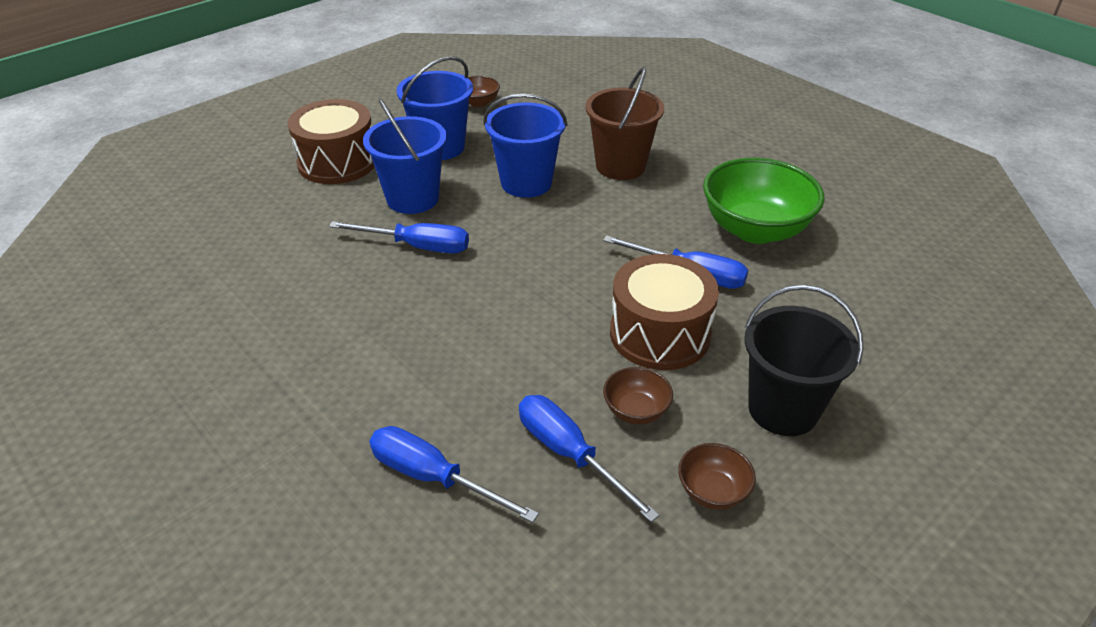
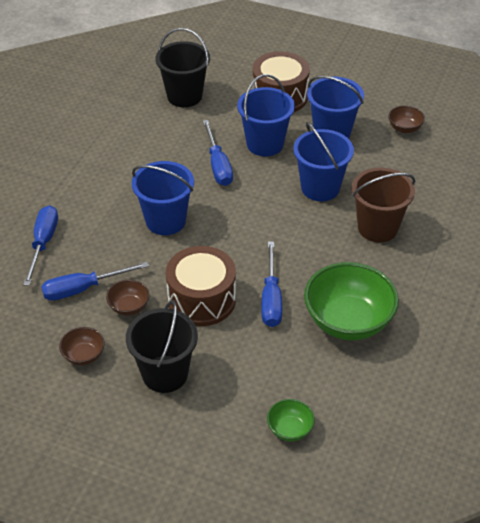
camera: 65 degrees right, 5 degrees up
(248, 235) = (184, 96): none -> black bucket
(486, 324) = (165, 221): none -> blue bucket
(569, 454) = (83, 289): blue screwdriver -> blue screwdriver turned 135 degrees counterclockwise
(910, 323) = (290, 429): none -> green bowl

